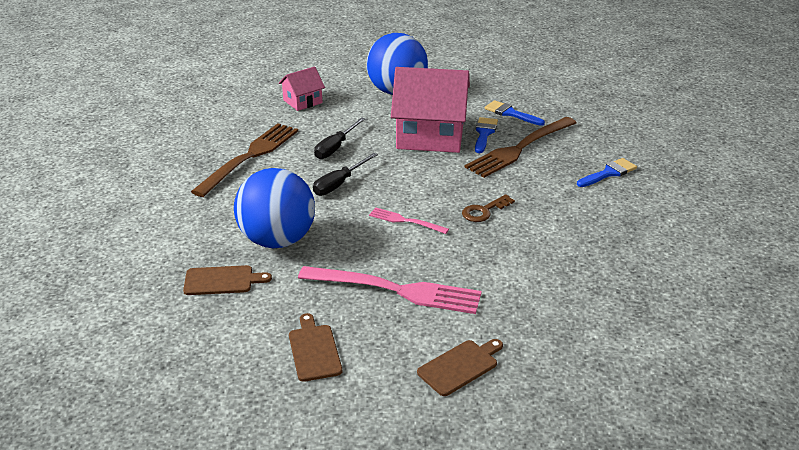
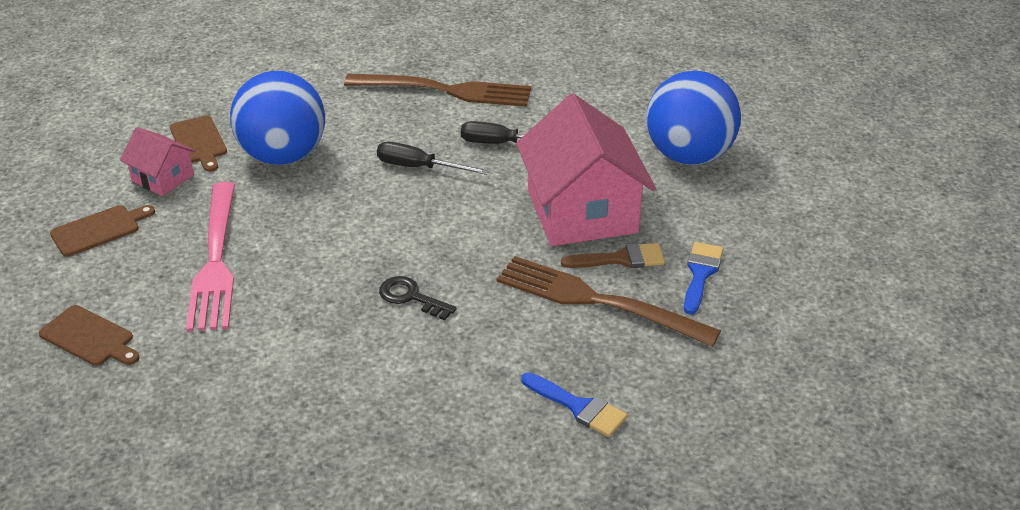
camera: 70 degrees right, 5 degrees up
(302, 101) = (603, 90): pink house -> pink house (163, 178)
(405, 221) = (359, 236): pink fork -> none
(484, 133) = (620, 259): blue brush -> brown brush
(484, 211) = (411, 297): brown key -> black key

